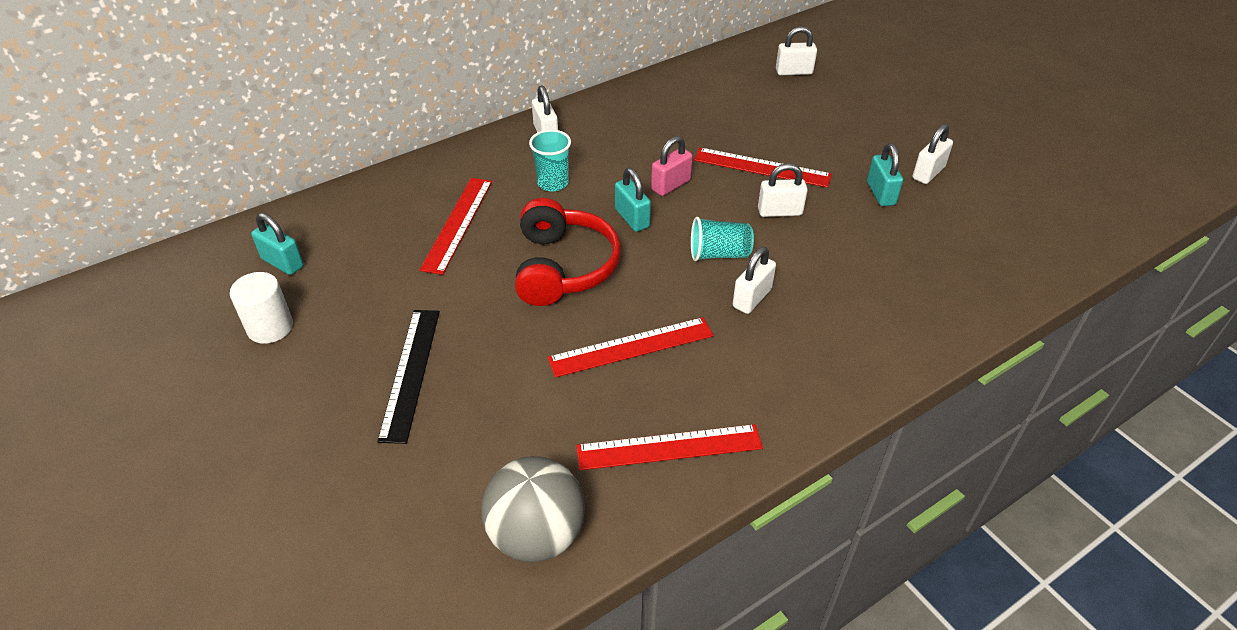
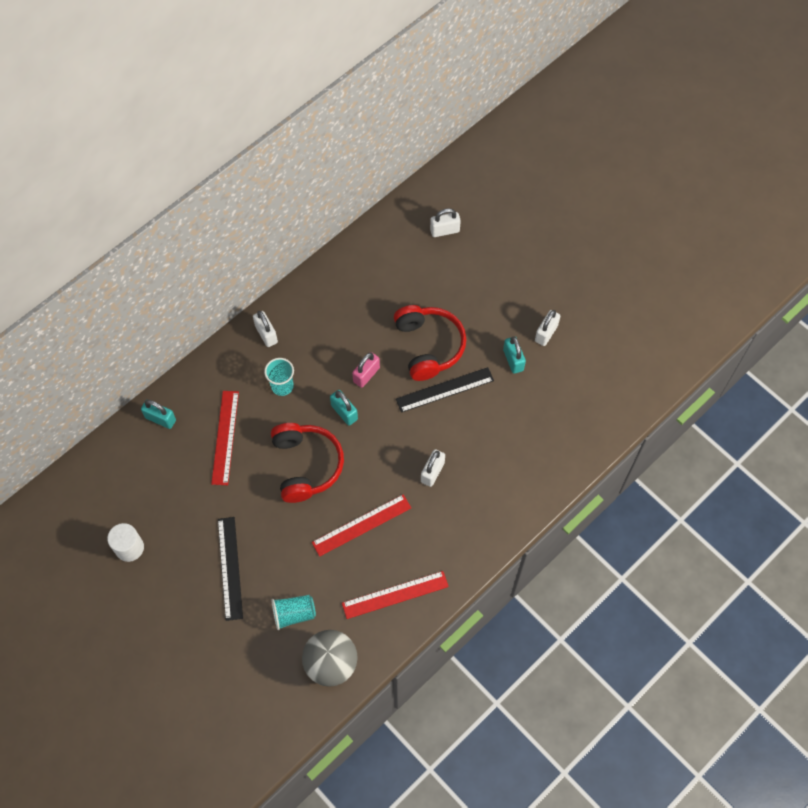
camera: 10 degrees left, 20 degrees up
(282, 263) = (116, 492): turquoise padlock -> turquoise padlock (160, 419)
(719, 254) = (407, 436): turquoise cup -> turquoise cup (294, 614)
(762, 167) = (429, 346): red ruler -> red headphones
(780, 211) = (444, 389): white padlock -> black ruler

